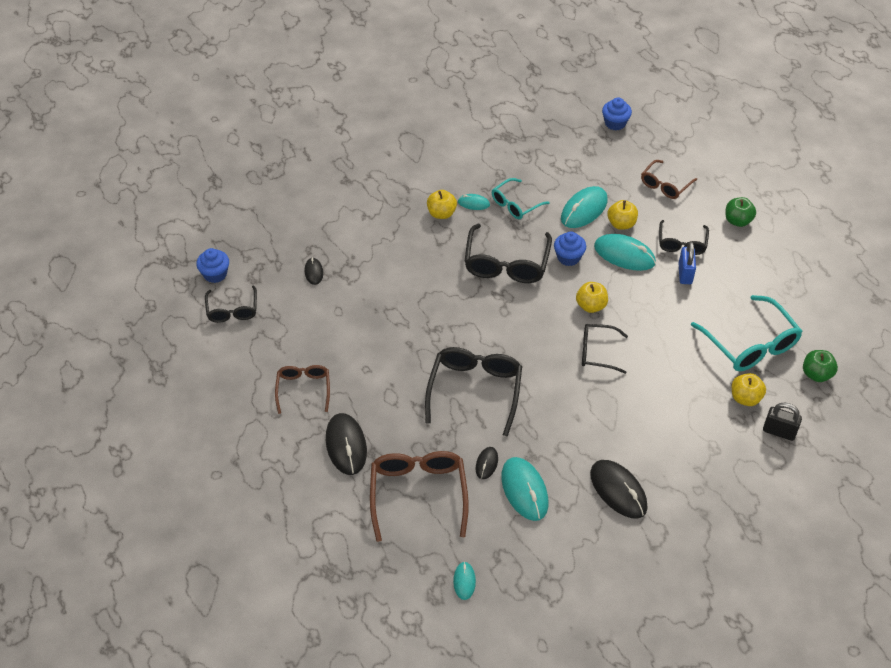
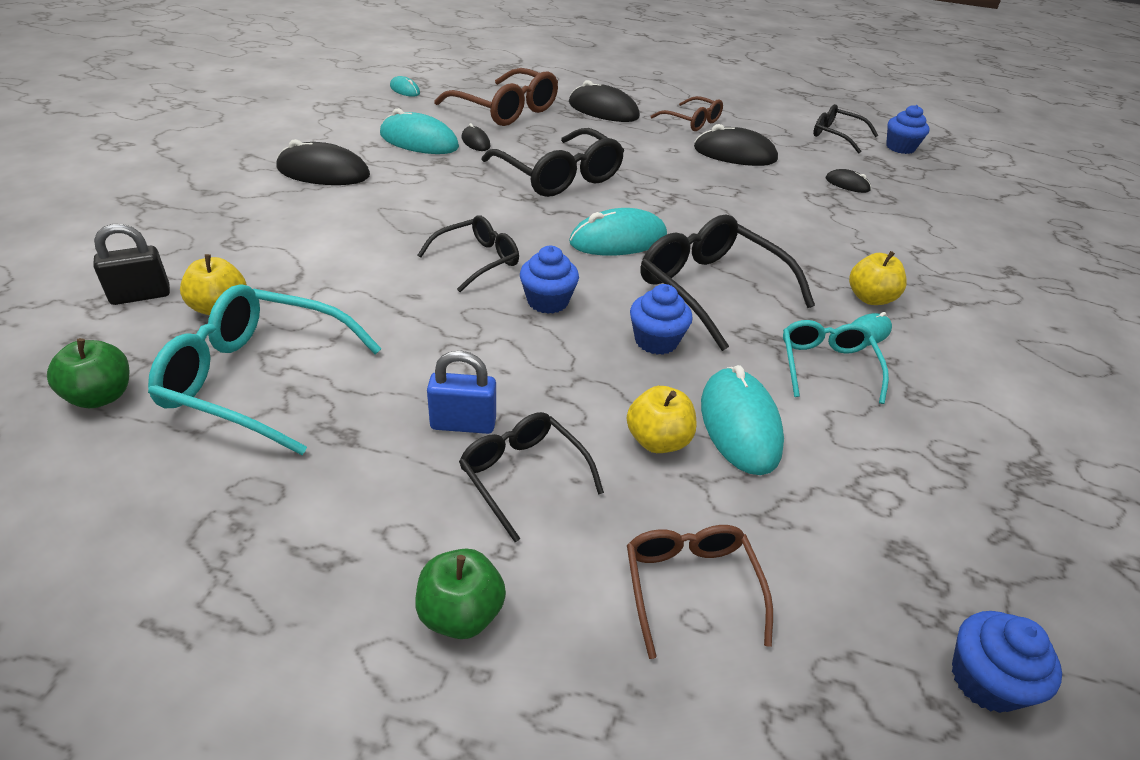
camera: 130 degrees right, 10 degrees down
(333, 339) = (735, 154): none -> black mouse
(591, 306) = (547, 301): yellow apple -> blue cupcake
(624, 255) = (589, 393): turquoise mouse -> turquoise mouse (618, 240)
(685, 274) = (463, 424): blue padlock -> blue padlock turned 45 degrees counterclockwise

